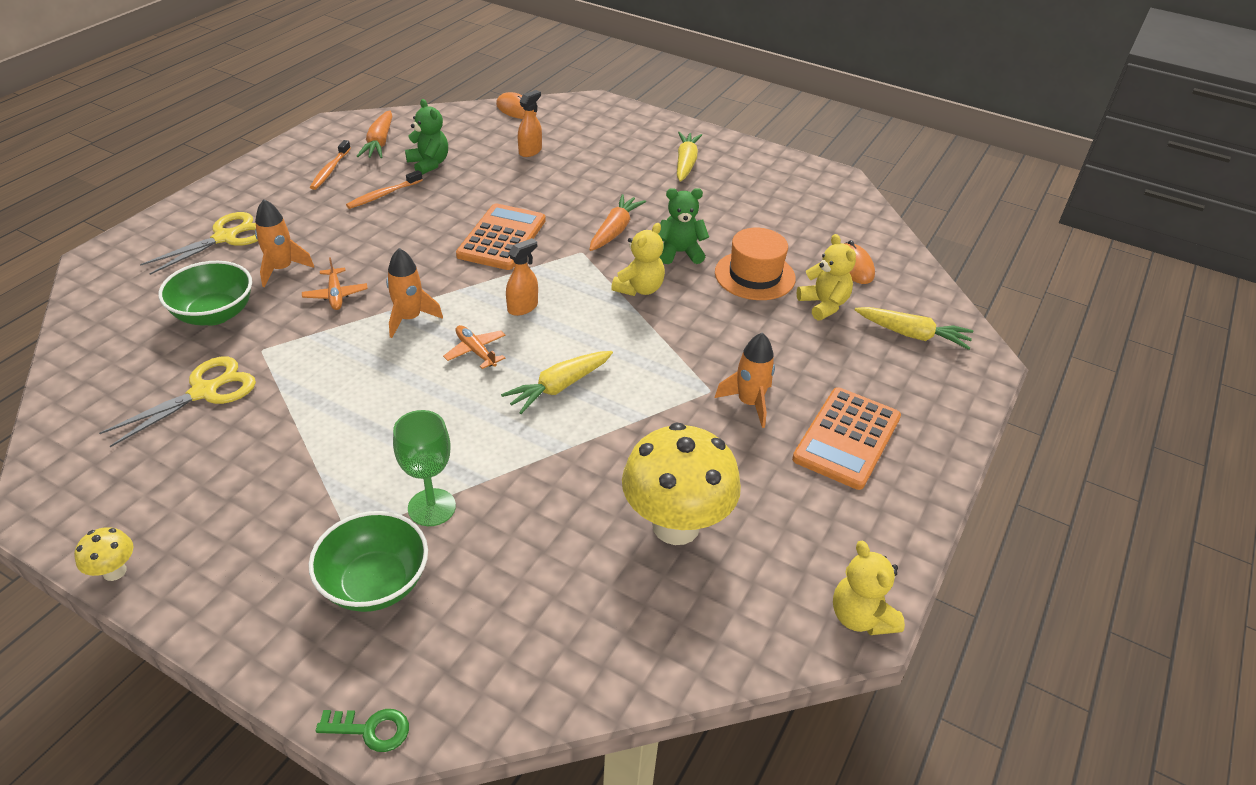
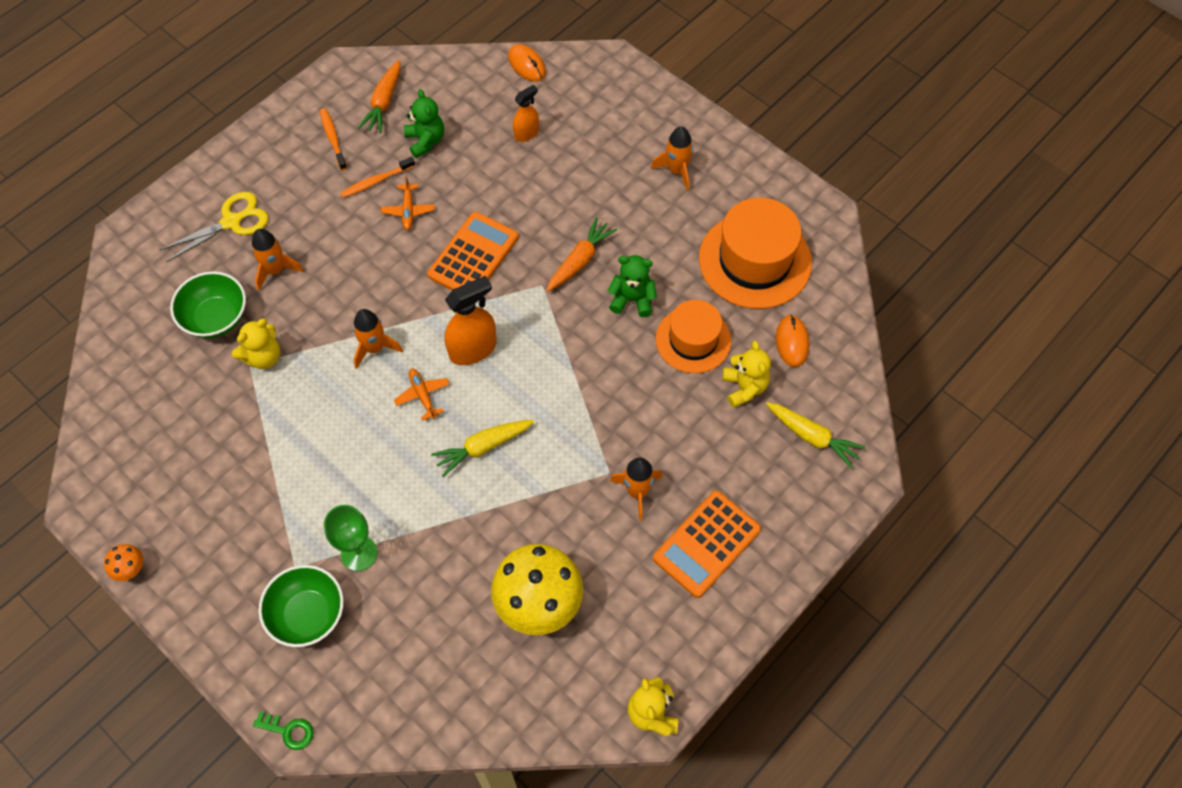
camera: 15 degrees right, 20 degrees up
(114, 571) = (131, 569): yellow mushroom -> orange mushroom
(204, 392) = (202, 405): yellow scissors -> none
(330, 170) = (333, 139): orange toothbrush -> orange toothbrush turned 135 degrees clockwise
(336, 295) = (317, 309): orange plane -> orange plane (408, 211)
(523, 307) = (473, 349): orange spray bottle -> orange spray bottle, size x1.66
(639, 289) = (582, 341): yellow teddy bear -> yellow teddy bear (263, 357)
(686, 163) = (677, 171): yellow carrot -> orange rocket
(788, 214) = (755, 260): none -> orange hat

